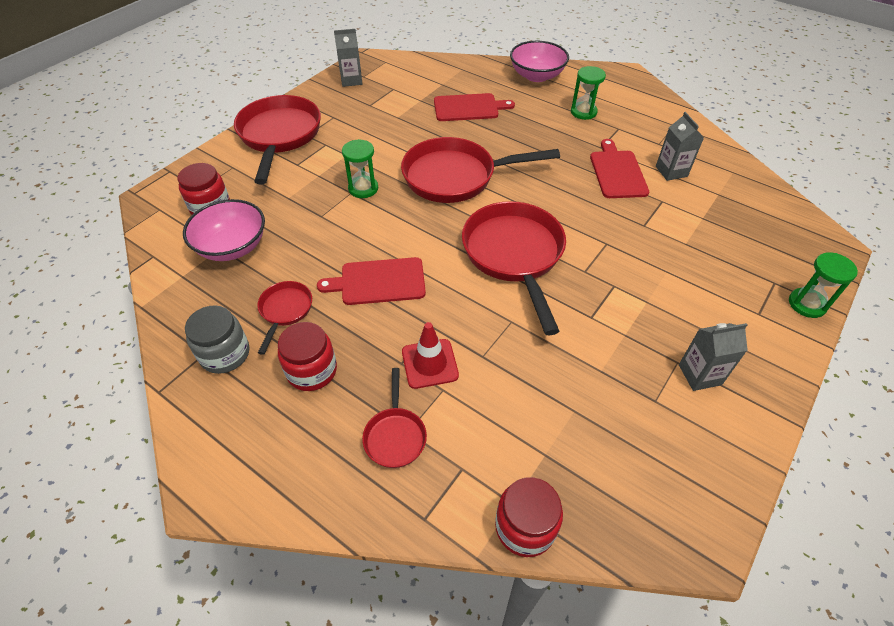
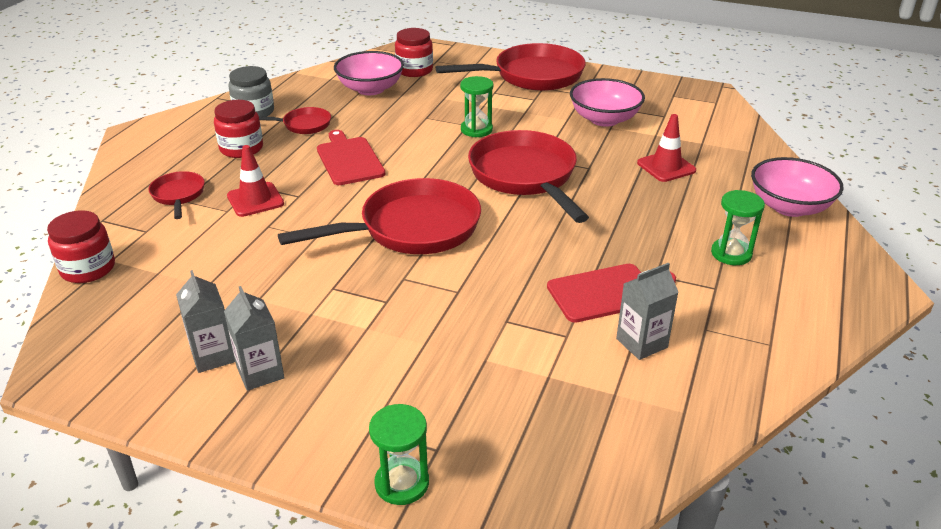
camera: 75 degrees right, 15 degrees down
(351, 80) = (658, 91): grey carton -> grey carton (213, 356)
(383, 117) = (604, 119): none -> pink bowl
(395, 436) = (178, 195): red pan -> red pan turned 90 degrees clockwise
(469, 108) = (666, 167): red cutting board -> red traffic cone

